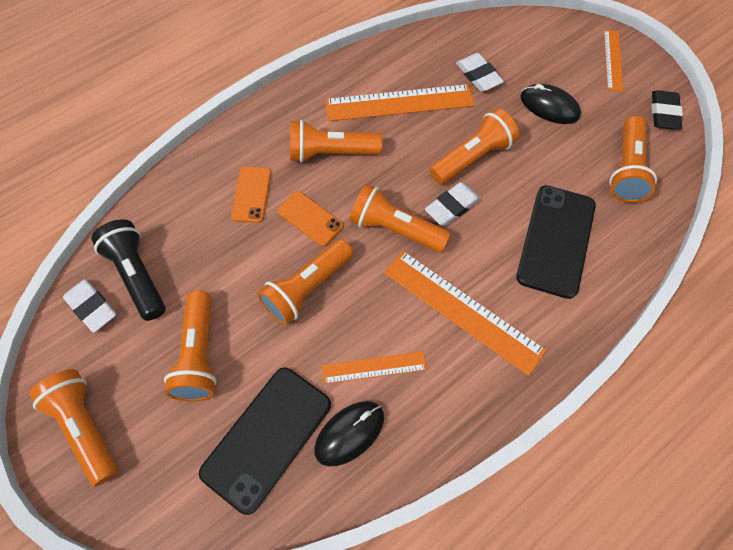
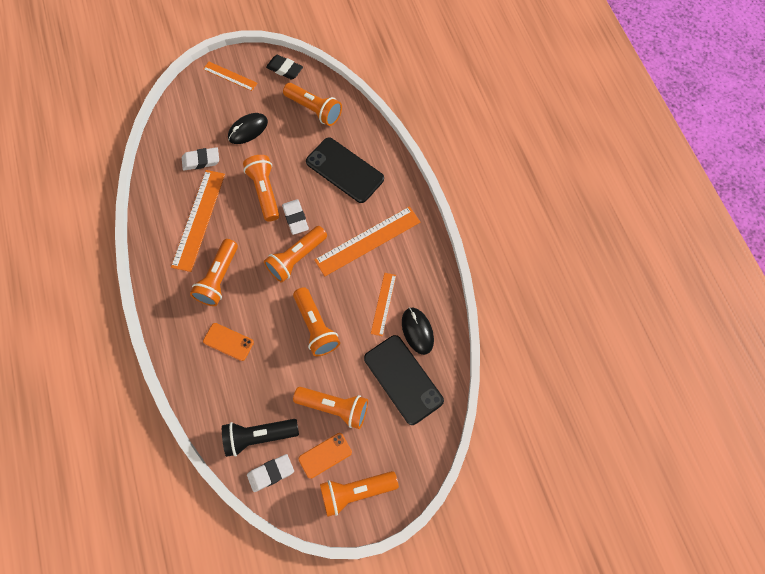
camera: 70 degrees left, 5 degrees up
(310, 218) = (265, 308): orange phone -> orange phone (325, 455)

